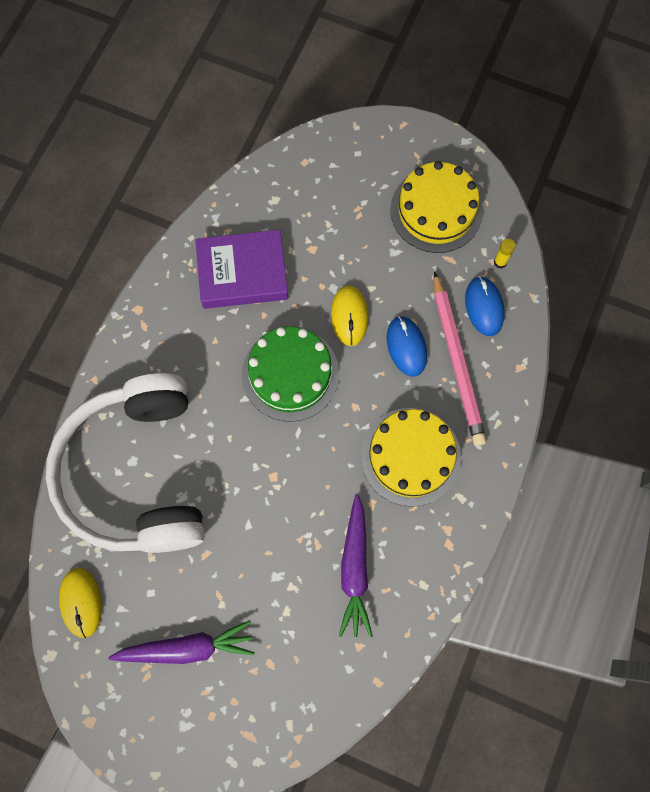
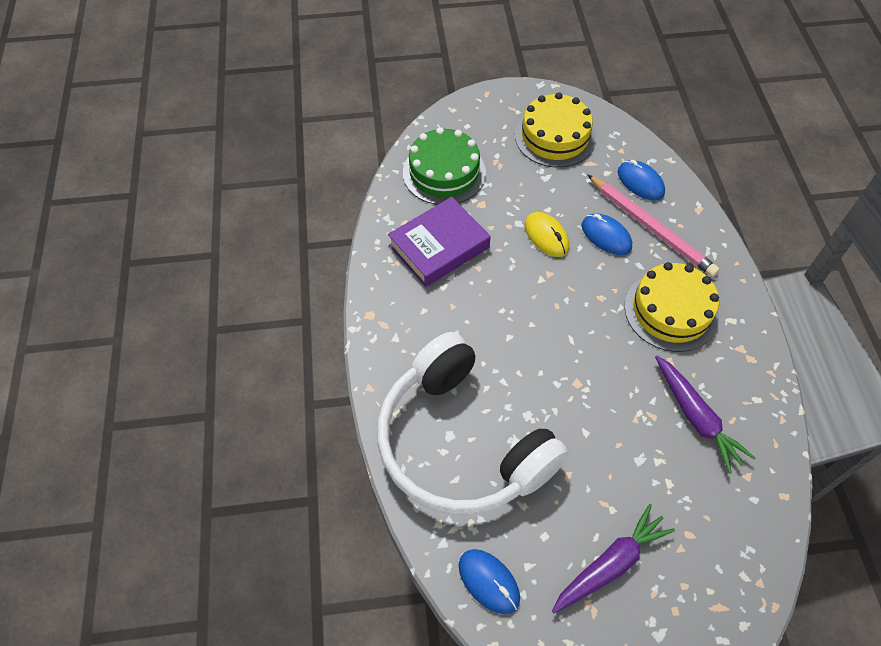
camera: 30 degrees left, 15 degrees down
(81, 602) = (489, 581): yellow mouse -> blue mouse
(290, 374) = (532, 300): green cake -> green cake (444, 172)
(500, 262) = (627, 148): yellow glue stick -> none

